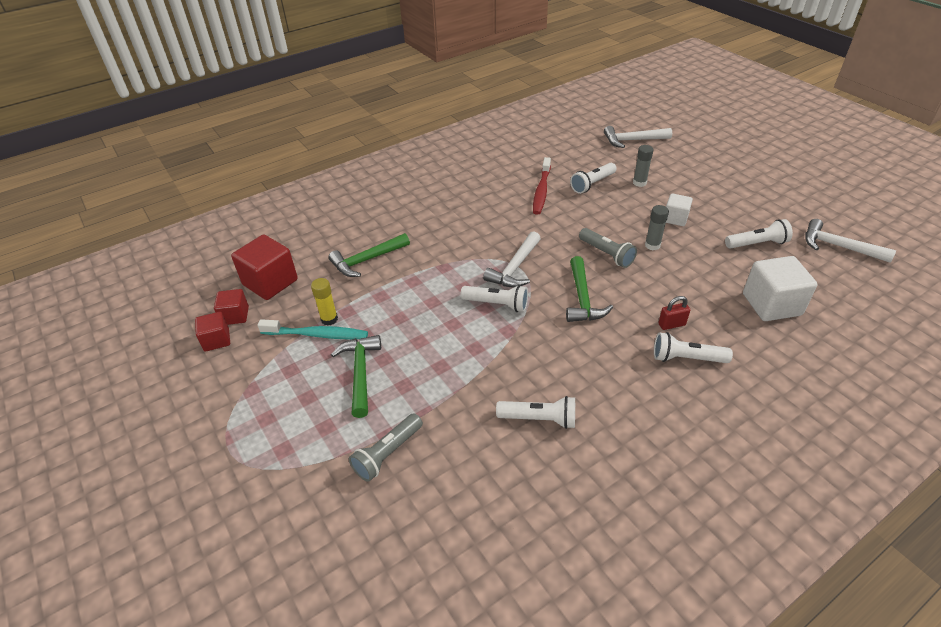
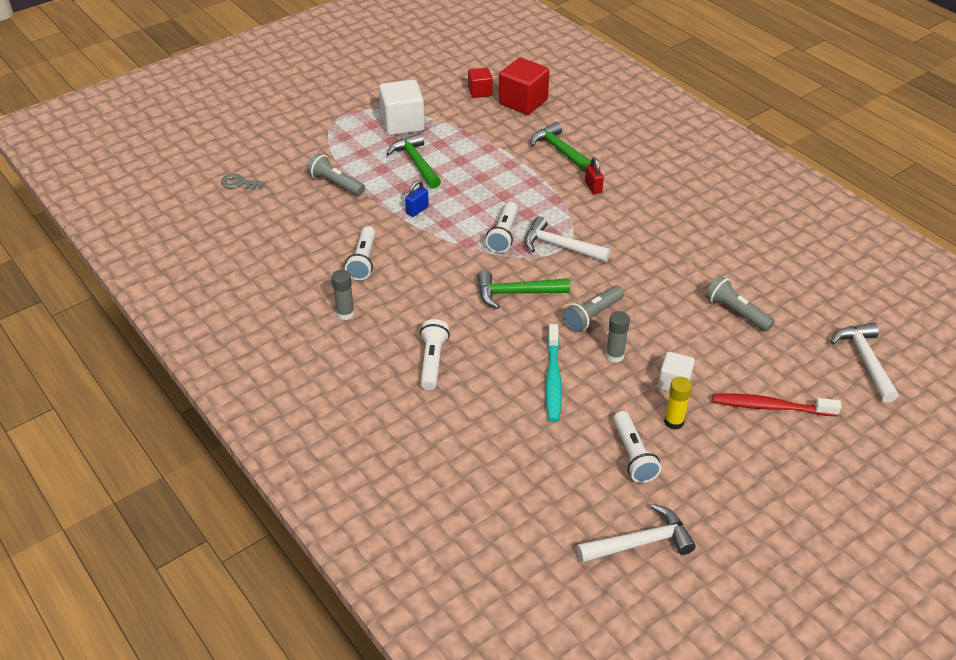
camera: 85 degrees right, 0 degrees up
(216, 340) = (452, 88): red cube -> none
(317, 334) = (459, 135): turquoise toothbrush -> turquoise toothbrush (553, 379)
(329, 319) = (478, 139): yellow glue stick -> yellow glue stick (674, 422)
(360, 373) = (416, 163): green hammer -> green hammer turned 105 degrees counterclockwise
(364, 580) = (239, 183): none -> grey key
(450, 371) = (417, 210): none -> blue padlock
(541, 191) = (709, 267): red toothbrush -> red toothbrush (770, 407)
(592, 184) = (736, 312): white flashlight -> grey flashlight
(639, 183) = (751, 357): grey glue stick -> grey glue stick (345, 313)
(671, 324) = (480, 356): red padlock -> red padlock (593, 187)
(771, 304) = (517, 445): white cube -> white cube (402, 123)
(838, 246) = (640, 543): white hammer -> white hammer turned 45 degrees clockwise

